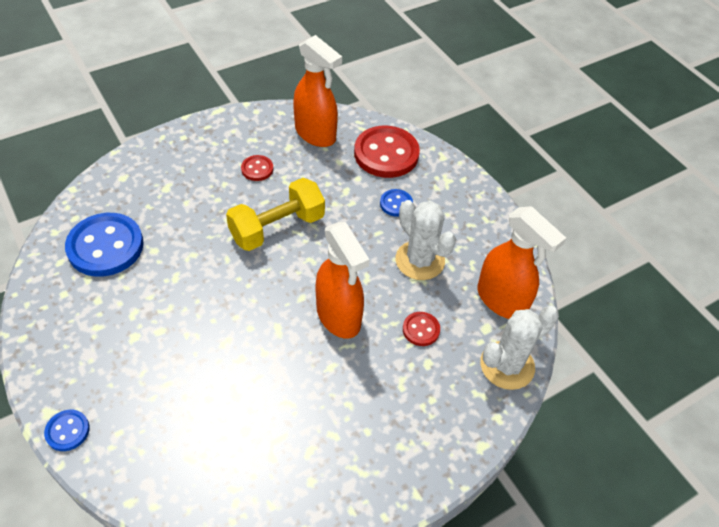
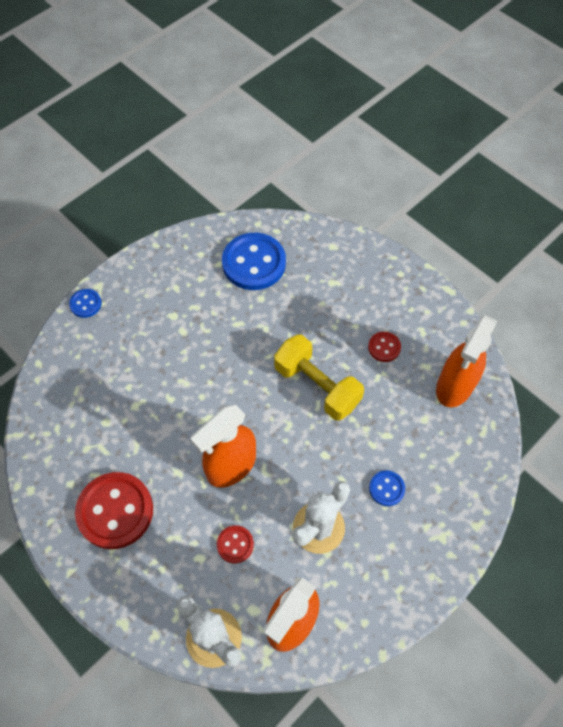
camera: 80 degrees right, 10 degrees up
(386, 154) = (455, 463): red button -> red button (115, 511)

